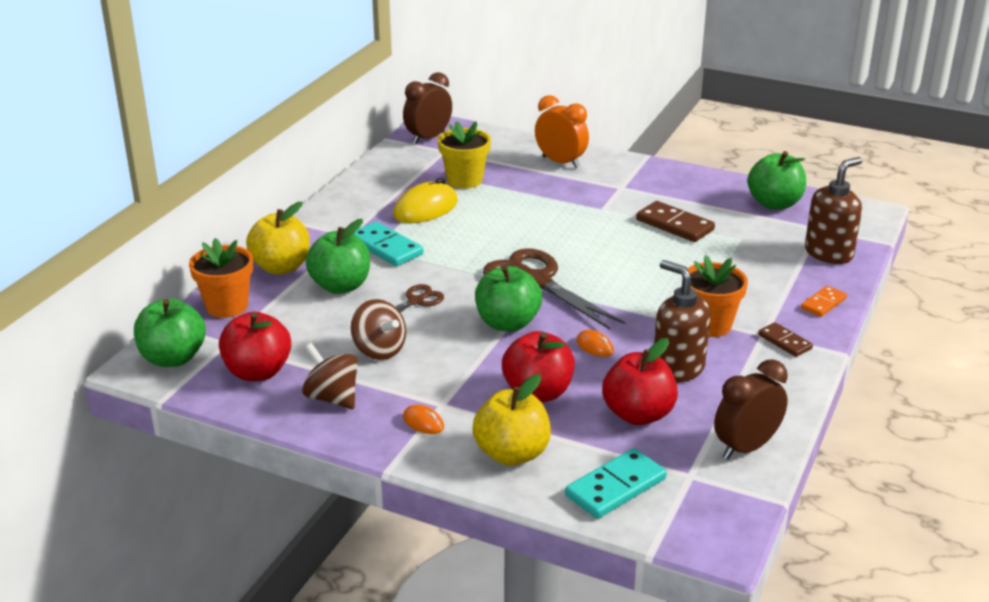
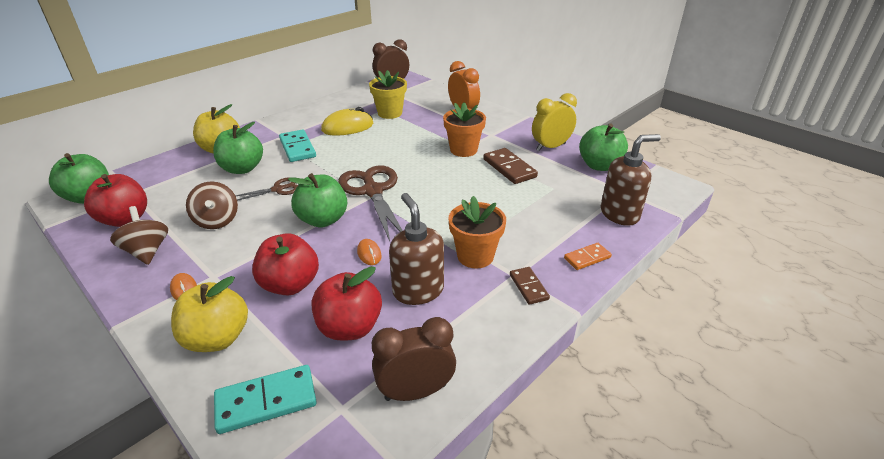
camera: 20 degrees right, 5 degrees up
(227, 306) = (161, 168): orange flower pot -> orange flower pot (463, 150)
(704, 191) = (550, 147): none -> yellow clock

